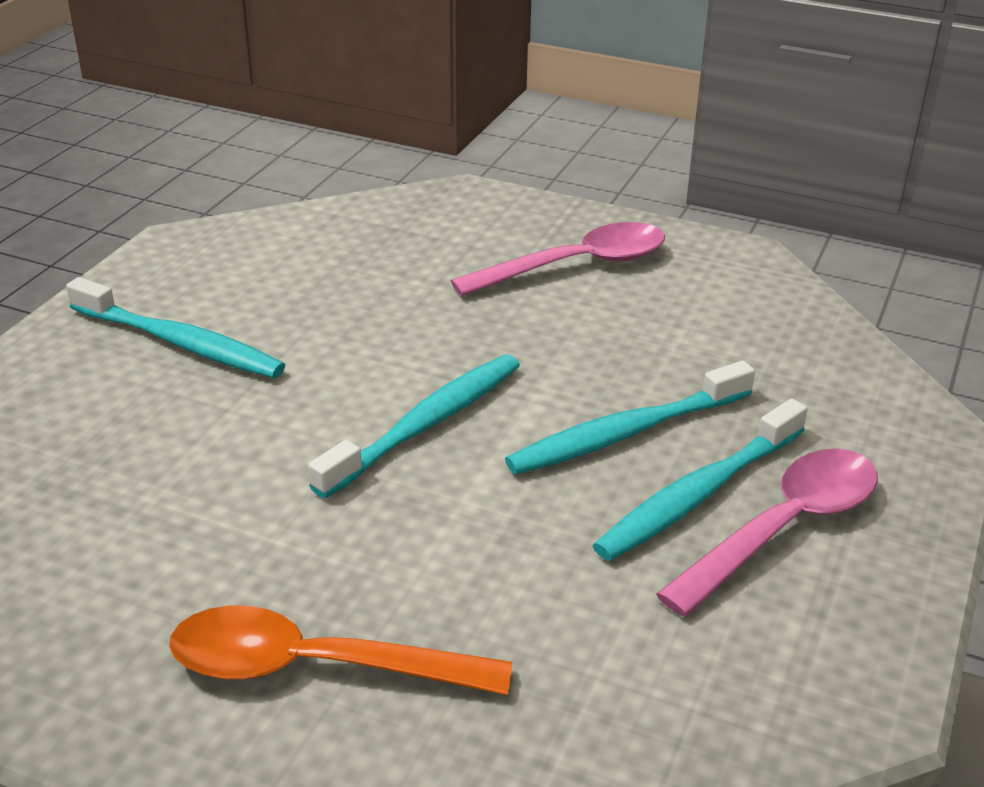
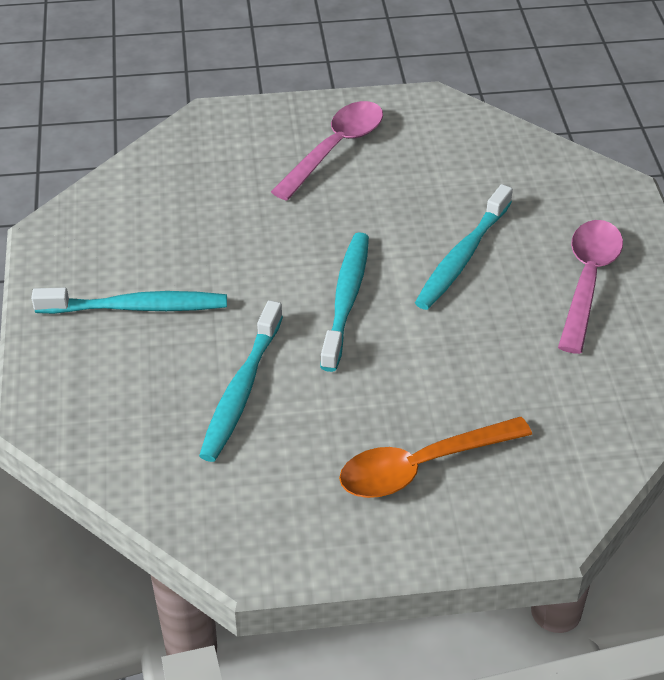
camera: 30 degrees left, 10 degrees up
(699, 494) = (530, 279): turquoise toothbrush -> turquoise toothbrush (241, 390)

